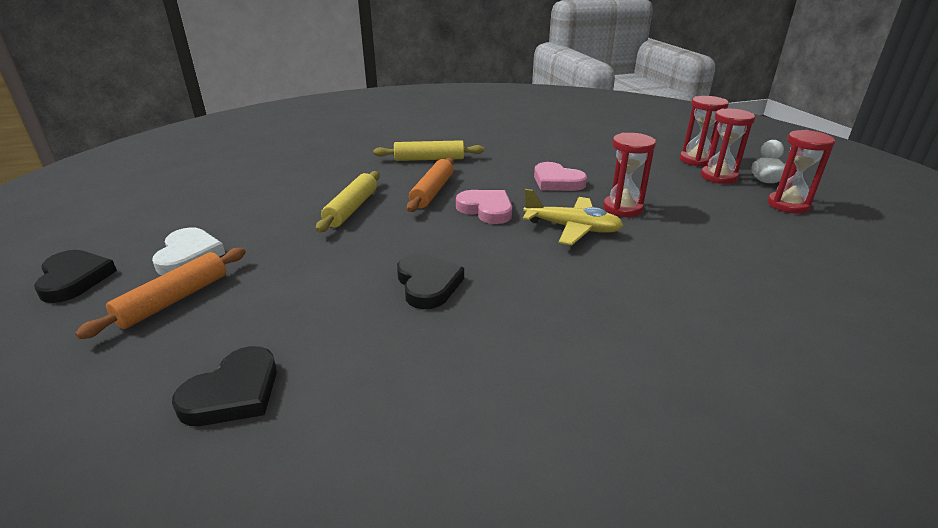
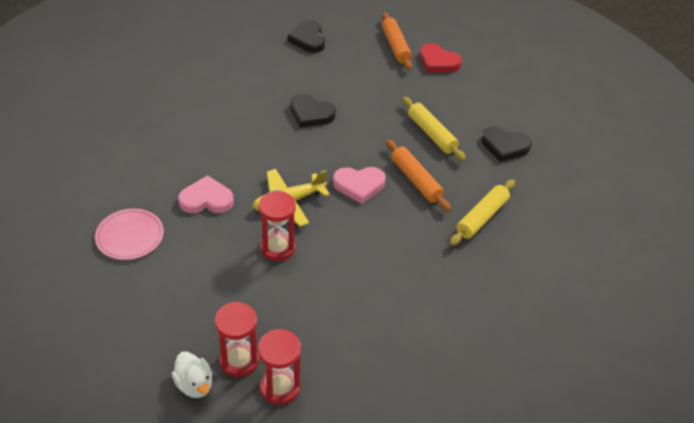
camera: 130 degrees right, 15 degrees up
(74, 279) = (451, 29): black heart -> black heart (504, 146)
(189, 255) = (438, 62): white heart -> red heart
(557, 181) = (356, 253): pink heart -> pink heart (206, 199)
(788, 205) = (159, 343): red hourglass -> none
(790, 279) = (130, 236): none -> pink plate

